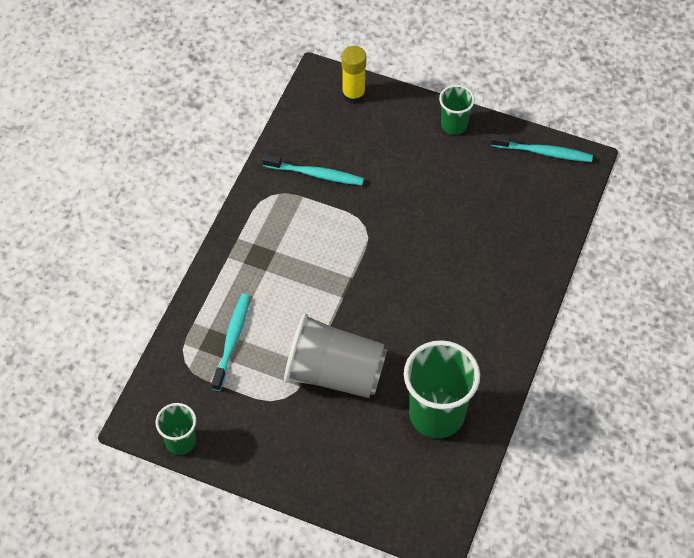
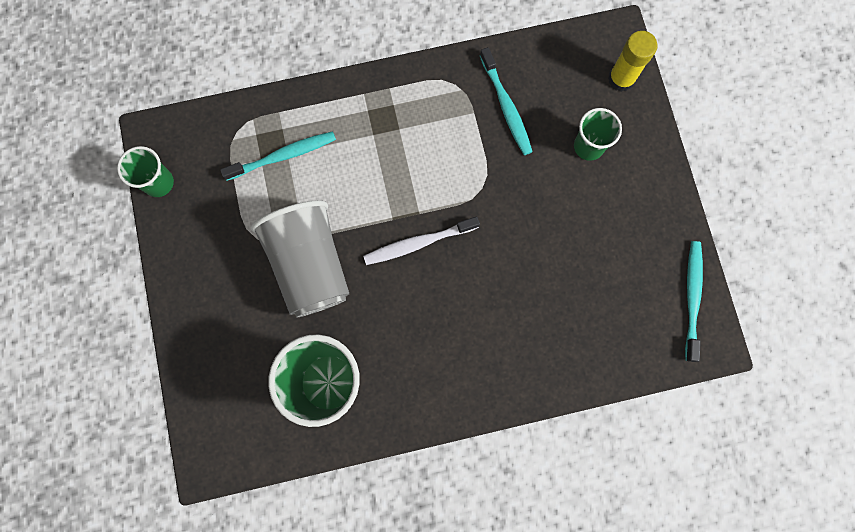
camera: 55 degrees right, 20 degrees up
(374, 291) = (418, 243): none -> white toothbrush
(454, 125) = (658, 193): green cup -> green cup (588, 146)
(543, 152) = (692, 298): turquoise toothbrush -> turquoise toothbrush turned 150 degrees counterclockwise

